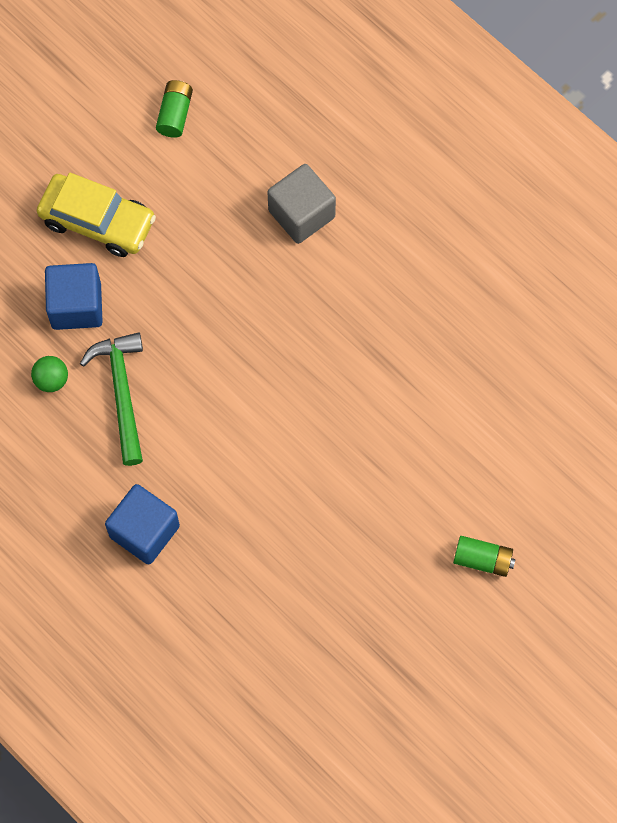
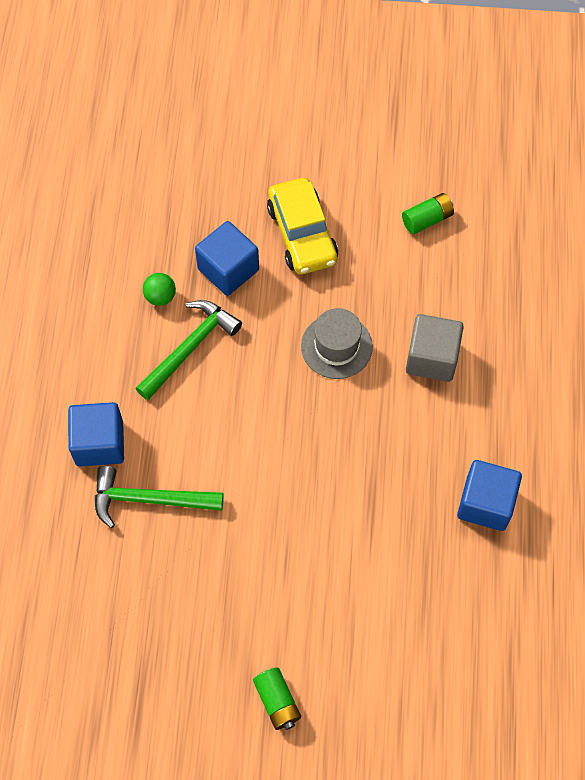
camera: 50 degrees right, 5 degrees down
(225, 277) = (336, 346): none -> grey hat
(230, 529) = (149, 500): none -> green hammer
(458, 277) = (485, 503): none -> blue cube

